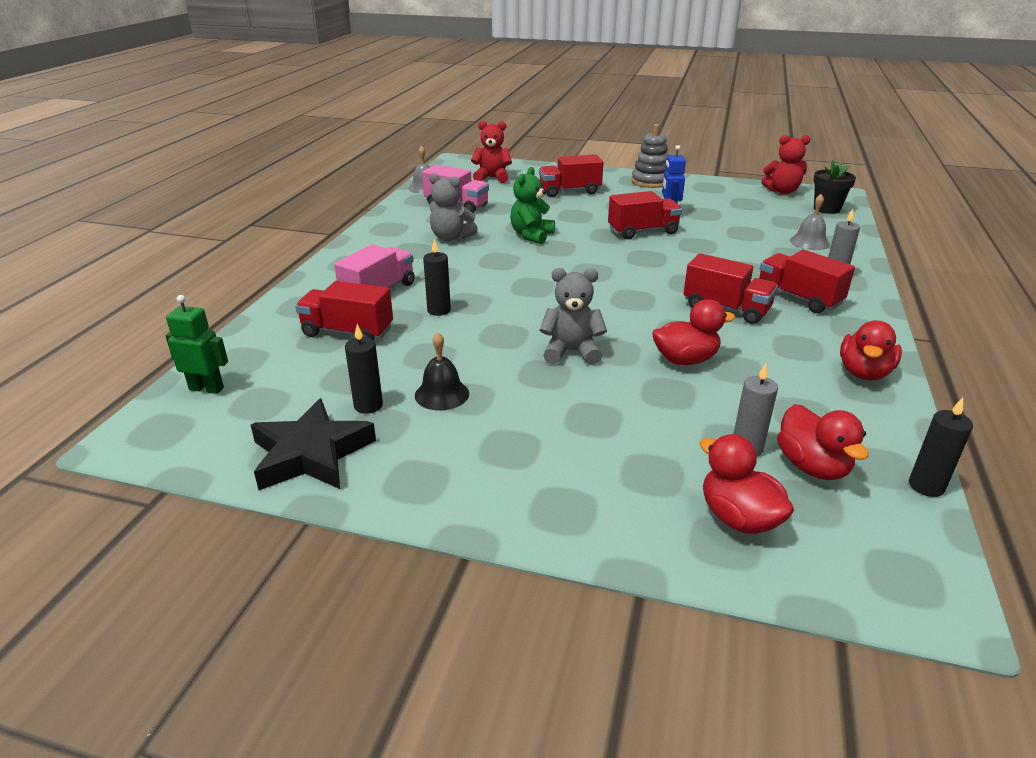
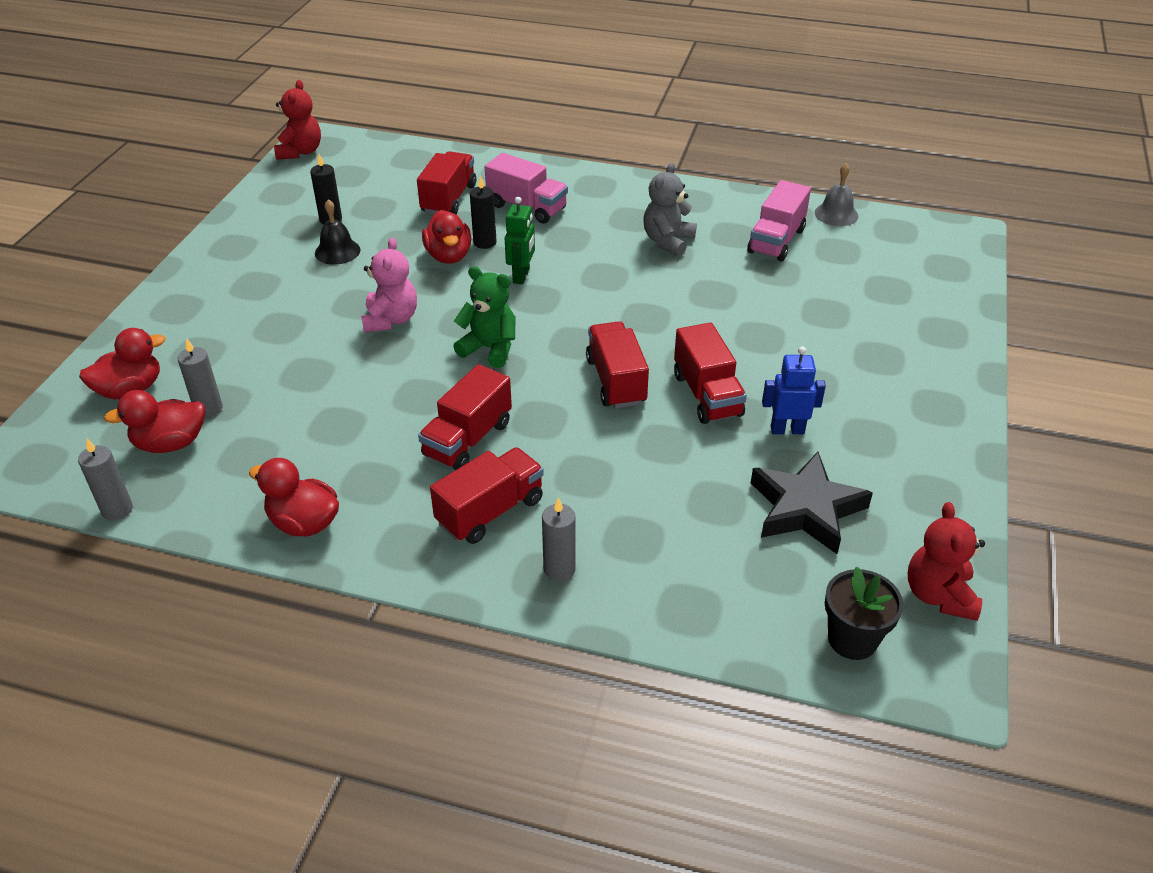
camera: 90 degrees right, 10 degrees up
(207, 388) = (373, 152): green robot -> green robot (521, 276)
(311, 454) = (277, 203): black star -> black star (806, 508)
(492, 178) = (897, 266): red teddy bear -> red teddy bear (300, 152)
(531, 235) = (681, 299): green teddy bear -> green teddy bear (490, 348)
(569, 191) = (859, 336): red truck -> red truck (616, 381)
(571, 352) = (391, 320): grey teddy bear -> pink teddy bear
(650, 181) = (937, 425): grey stacking toy -> none
(685, 360) = (360, 391): red duck -> red duck (449, 256)
(809, 242) = (685, 572): grey bell -> none
(926, 486) = (117, 509): black candle -> grey candle

